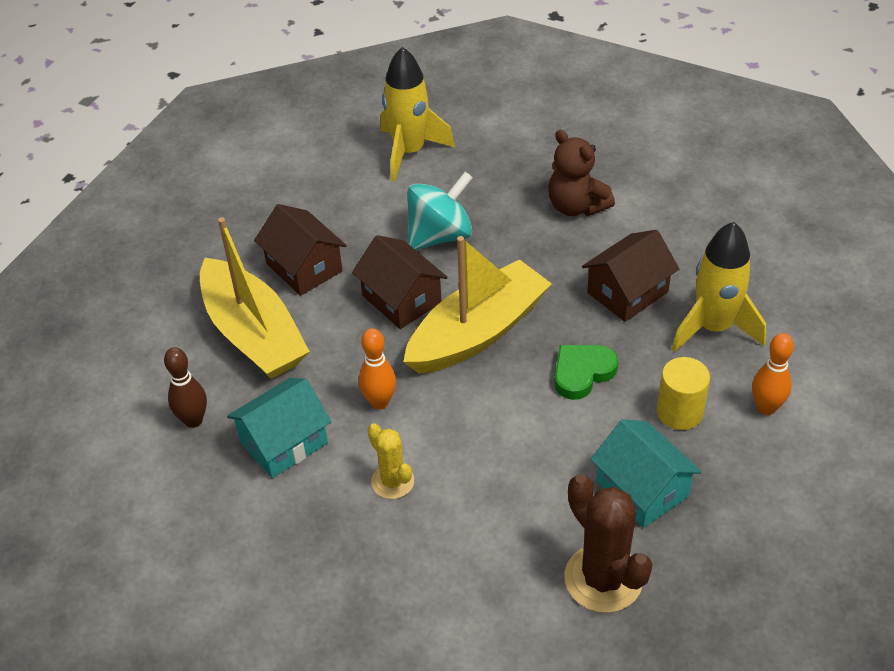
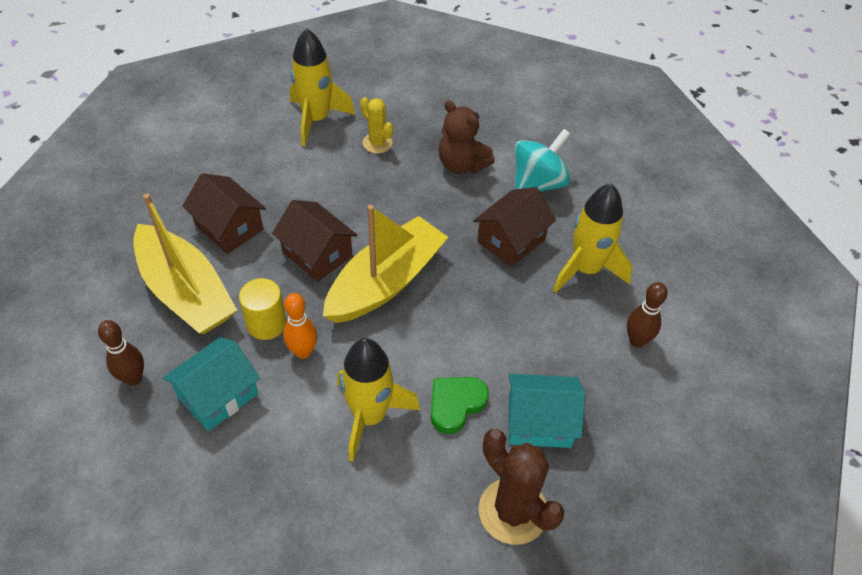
camera: 10 degrees left, 5 degrees up
(392, 481) = (319, 428): yellow cactus -> yellow cactus (377, 143)
(440, 235) = (347, 194): turquoise spinning top -> turquoise spinning top (537, 184)
(449, 472) = (370, 416): none -> yellow rocket
(582, 373) = (479, 315): green heart -> green heart (455, 404)
(642, 489) = (539, 422): turquoise house -> turquoise house turned 45 degrees counterclockwise
(679, 412) = (565, 348): yellow cylinder -> yellow cylinder (266, 324)
(766, 408) = (637, 340): orange bowling pin -> brown bowling pin

